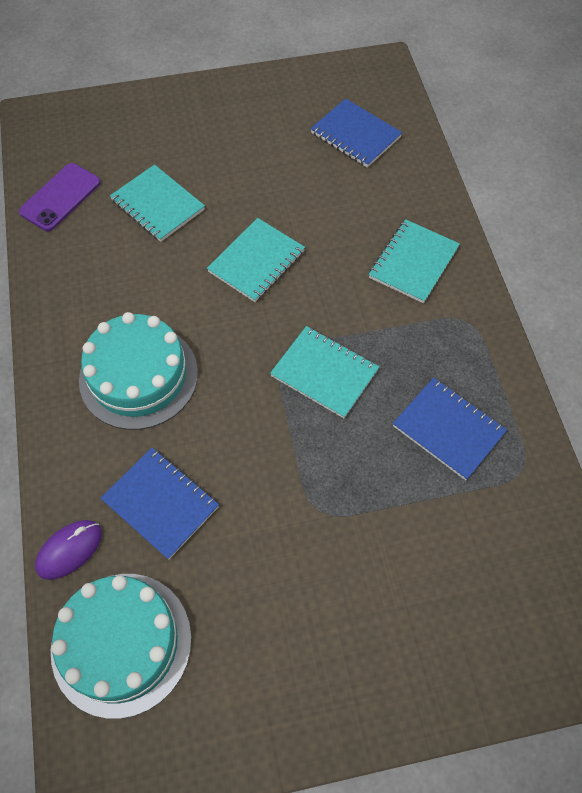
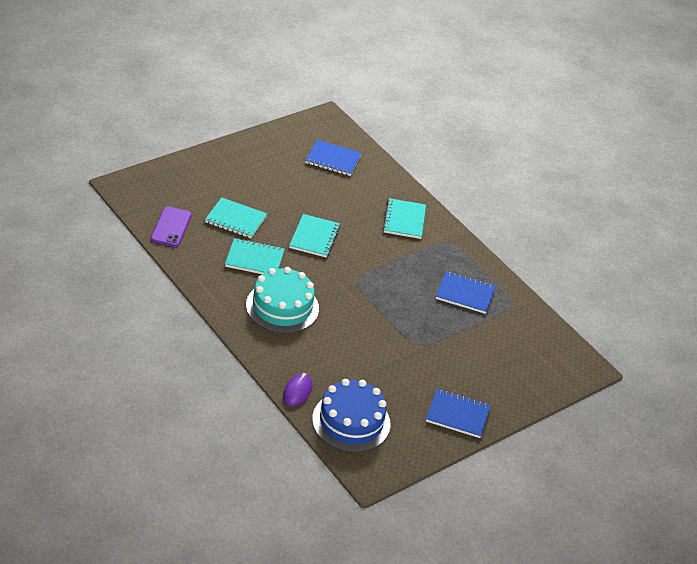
camera: 30 degrees left, 20 degrees down
(121, 643) = (351, 421): turquoise cake -> blue cake
(161, 503) = (333, 360): blue notebook -> blue notebook (457, 415)
(324, 373) = (385, 283): turquoise notebook -> turquoise notebook (254, 259)

